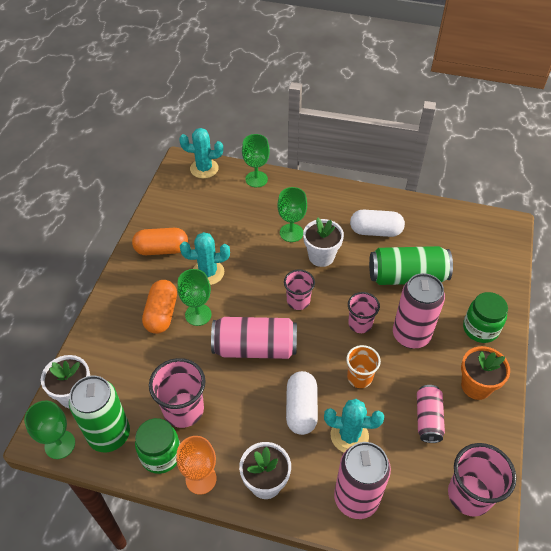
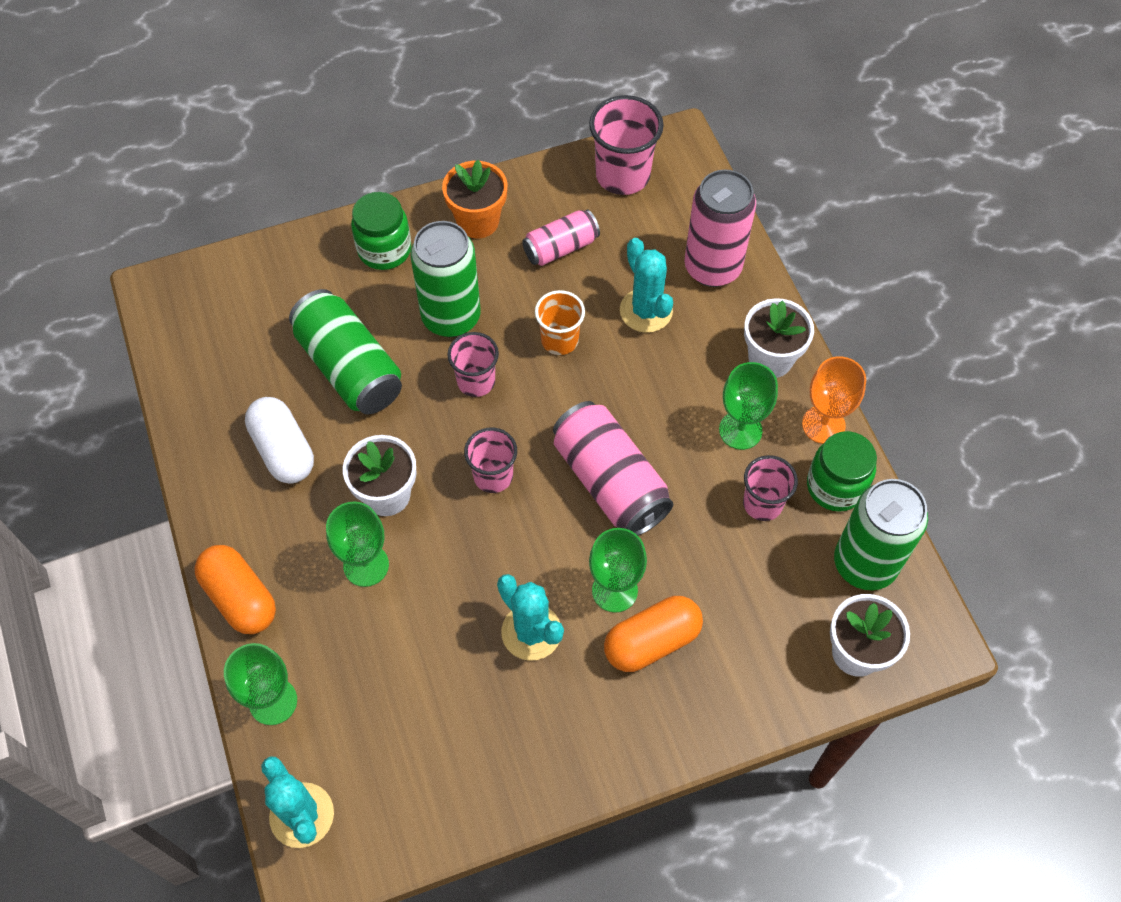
camera: 125 degrees left, 10 degrees up
(60, 444) = (926, 611): green goblet -> green goblet (740, 430)
(162, 249) = (537, 738): orange capsule -> orange capsule (240, 598)
(183, 410) = (762, 504): pink cup -> pink cup, size x0.64
(301, 409) = (653, 377): white capsule -> none
(411, 335) = (451, 317): pink can -> green can

